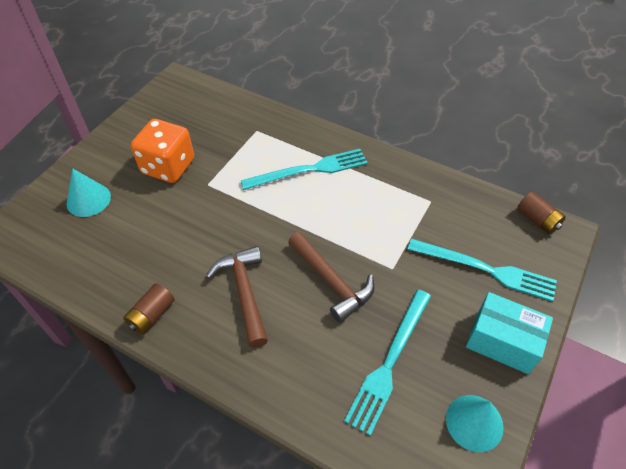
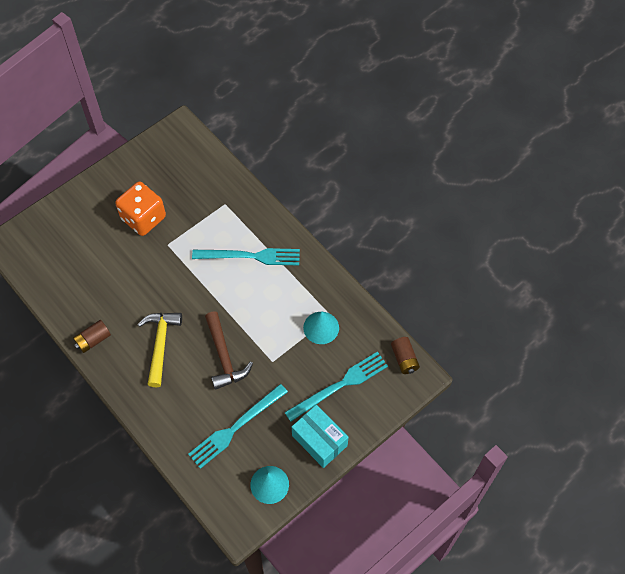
camera: 20 degrees right, 10 degrees up
(88, 200) = (76, 230): turquoise cone -> turquoise cone (321, 327)
(244, 292) = (160, 344): brown hammer -> yellow hammer
(486, 269) = (339, 385): turquoise fork -> turquoise fork turned 75 degrees counterclockwise

